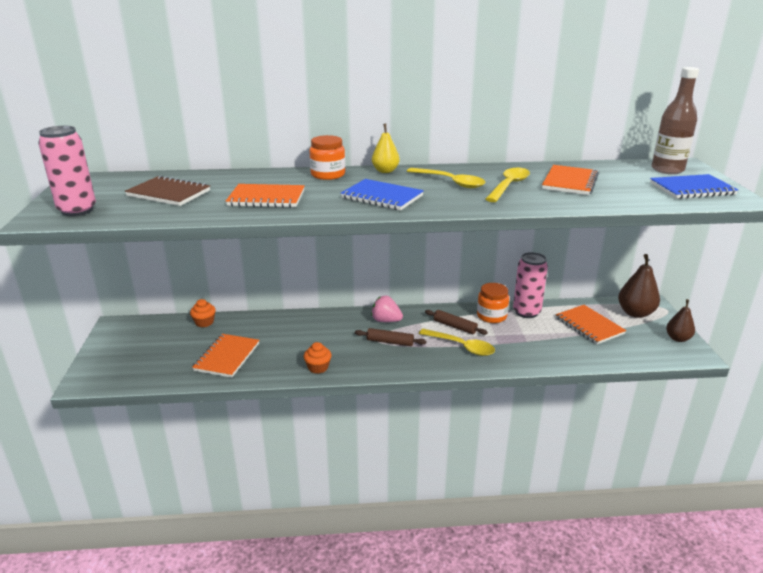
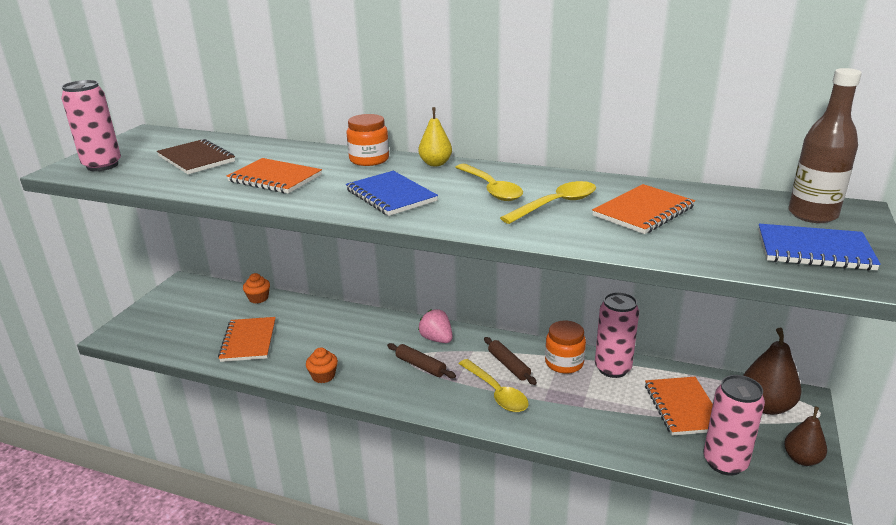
camera: 25 degrees right, 0 degrees up
(227, 357) = (249, 341): orange notebook -> orange notebook turned 45 degrees counterclockwise
(638, 352) = (725, 462): none -> pink can

